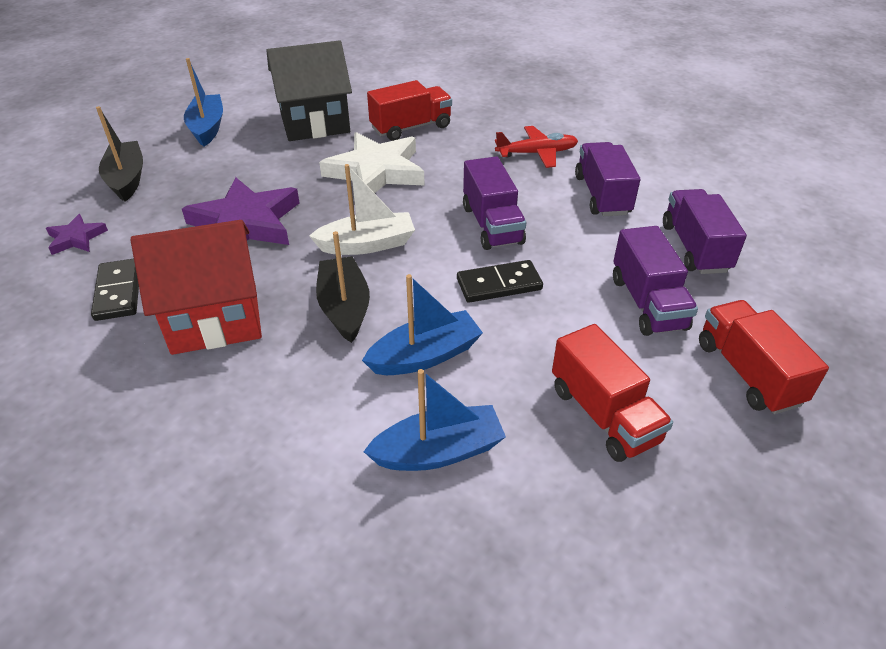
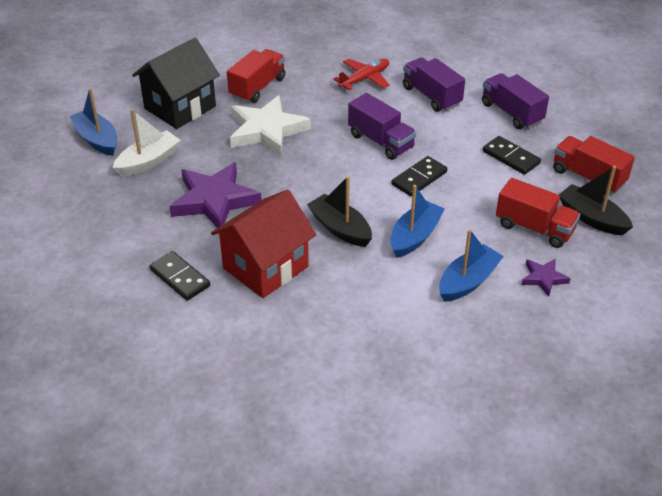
camera: 30 degrees left, 0 degrees up
(76, 238) = (101, 257): purple star -> purple star (543, 278)
(127, 179) = (83, 202): black boat -> black boat (592, 218)
(367, 244) = (313, 184): white boat -> white boat (148, 161)
(647, 303) = (510, 157): purple truck -> black domino

